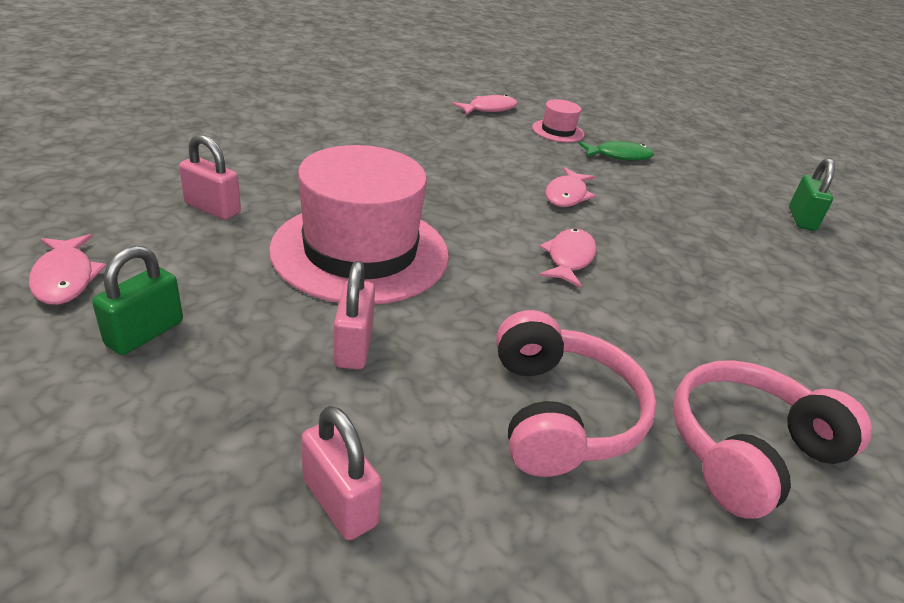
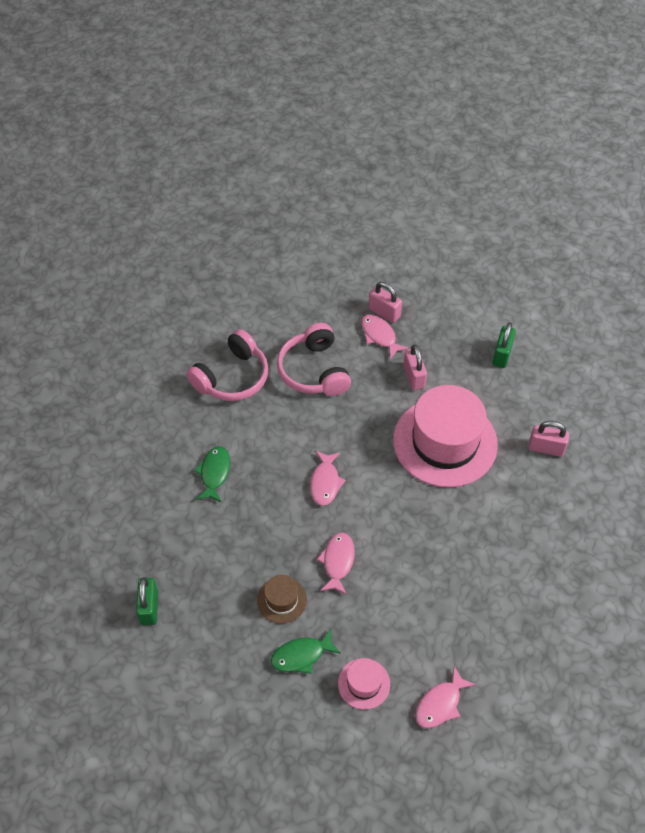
camera: 170 degrees right, 20 degrees up
(65, 278) = (562, 372): pink fish -> pink fish (379, 336)
(639, 188) = (282, 600): none -> brown hat
(749, 311) = (214, 473): none -> green fish

